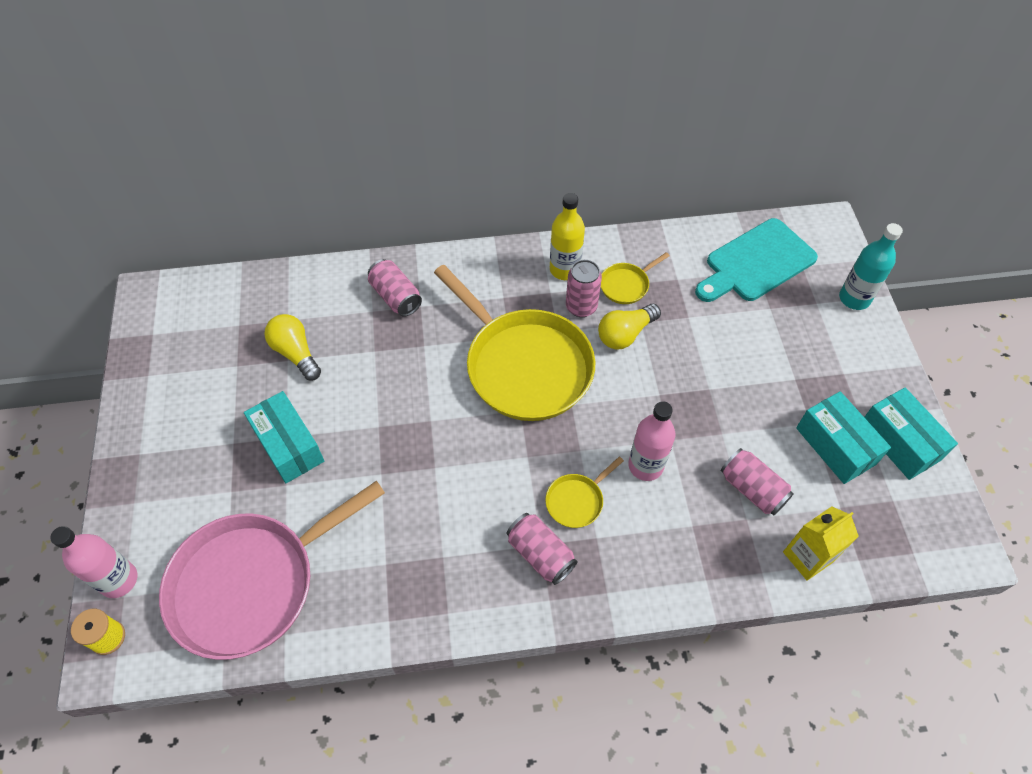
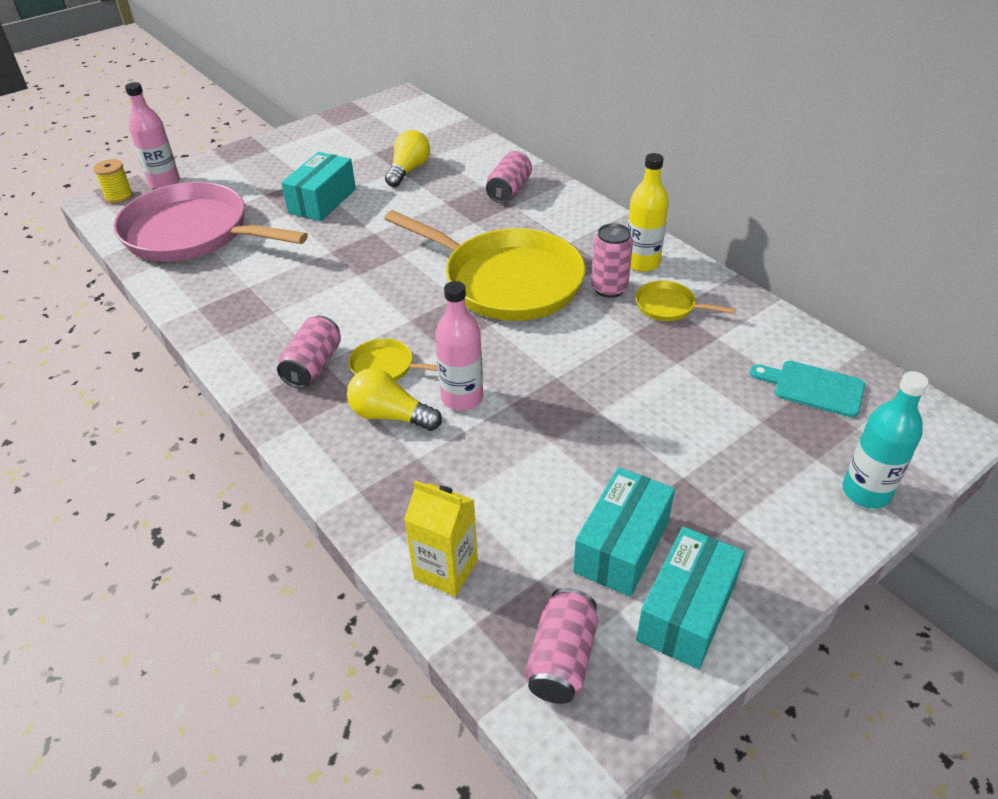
camera: 60 degrees right, 15 degrees down
(524, 365) = (506, 281): yellow pan -> yellow pan turned 75 degrees counterclockwise
(625, 334) = (607, 328): yellow light bulb -> yellow light bulb (390, 415)
(752, 489) = (499, 490): pink can -> pink can (561, 658)
(756, 263) = (813, 388): turquoise cutting board -> turquoise cutting board, size x0.61

